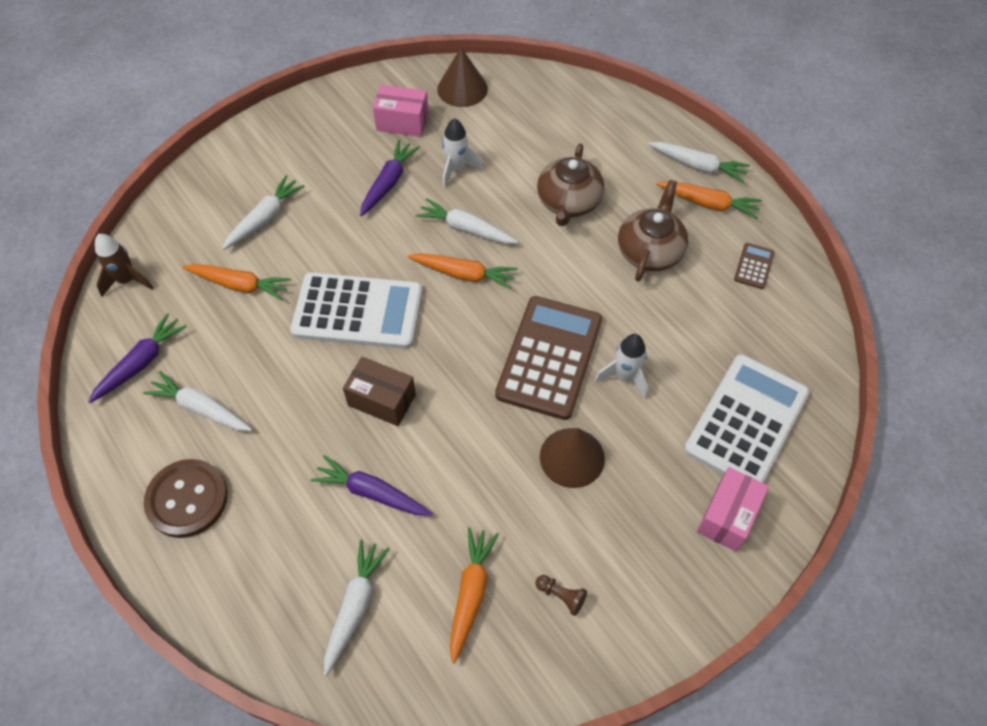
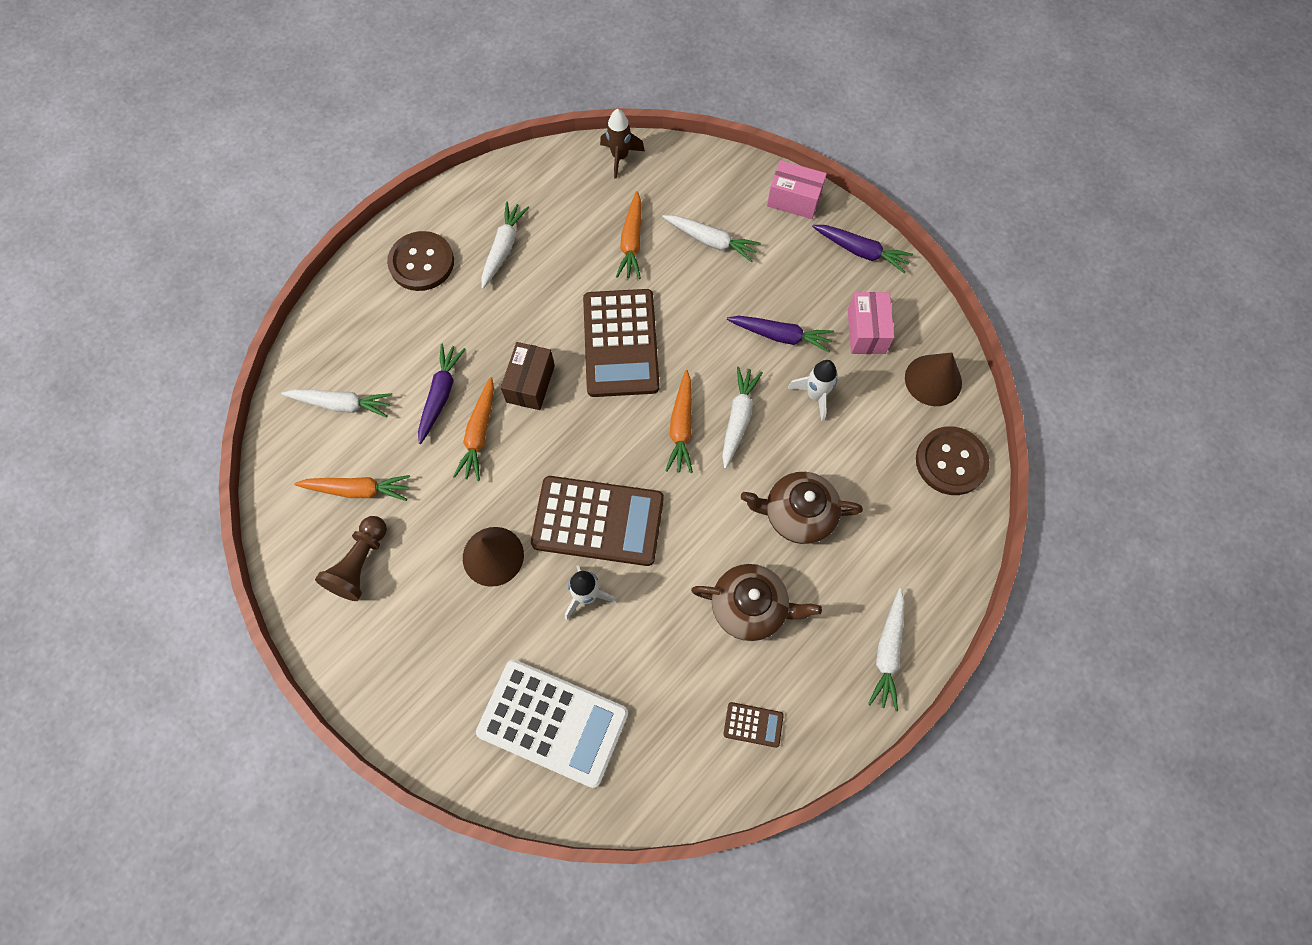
camera: 80 degrees right, 10 degrees up
(141, 363) = (540, 193): purple carrot -> purple carrot (861, 251)
(358, 311) = (620, 343): white calculator -> brown calculator
(539, 93) = (951, 462): none -> brown button
(561, 596) = (360, 564): brown pawn -> brown pawn, size x1.89
(708, 204) = (832, 668): orange carrot -> orange carrot (479, 434)
(727, 516) = (447, 707): pink box -> pink box (794, 200)

